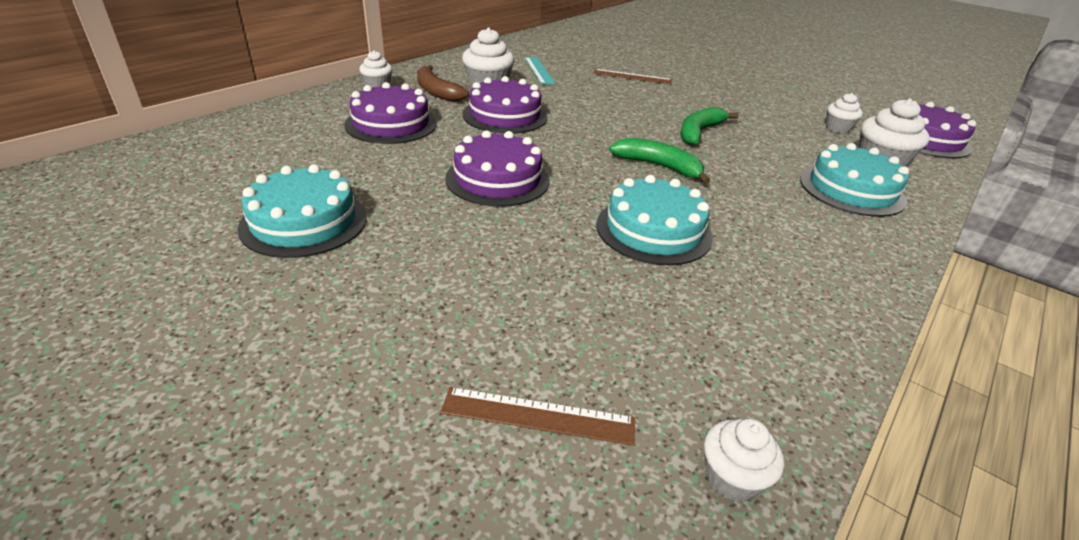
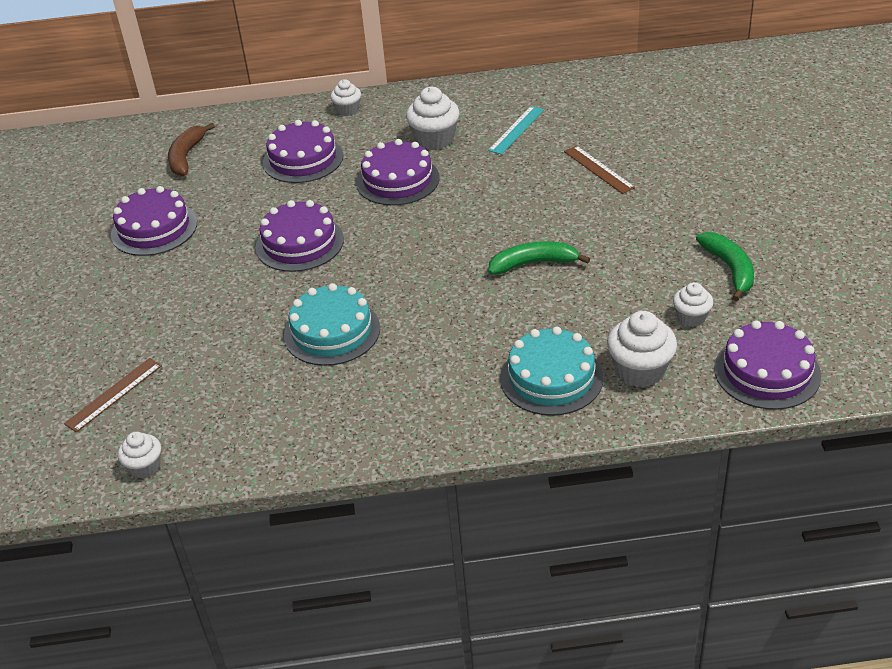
camera: 50 degrees right, 5 degrees up
(304, 222) = (154, 228): turquoise cake -> purple cake
(436, 91) = (384, 131): brown banana -> brown banana (186, 157)
(538, 415) = (114, 394): brown ruler -> brown ruler turned 75 degrees clockwise
(658, 166) = (432, 282): green banana -> green banana (730, 269)

